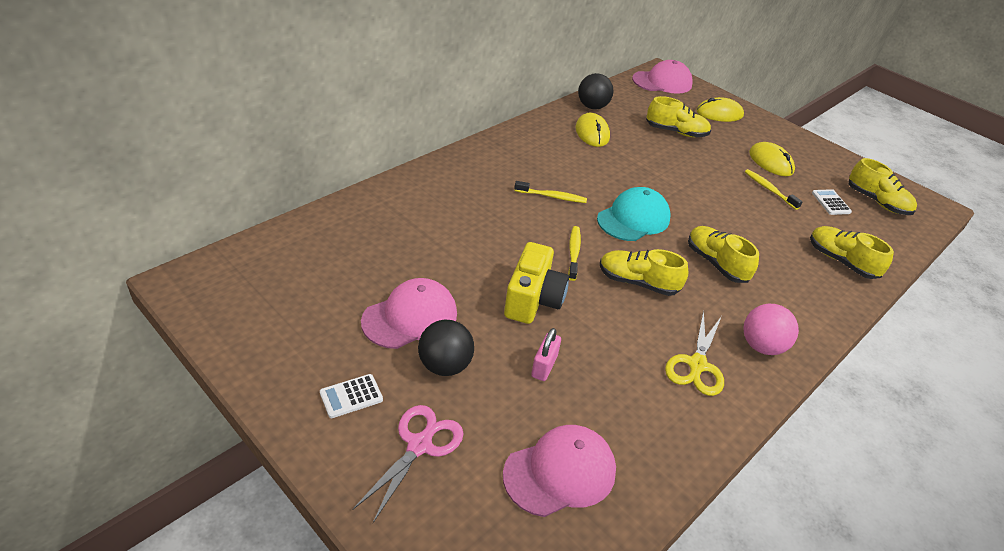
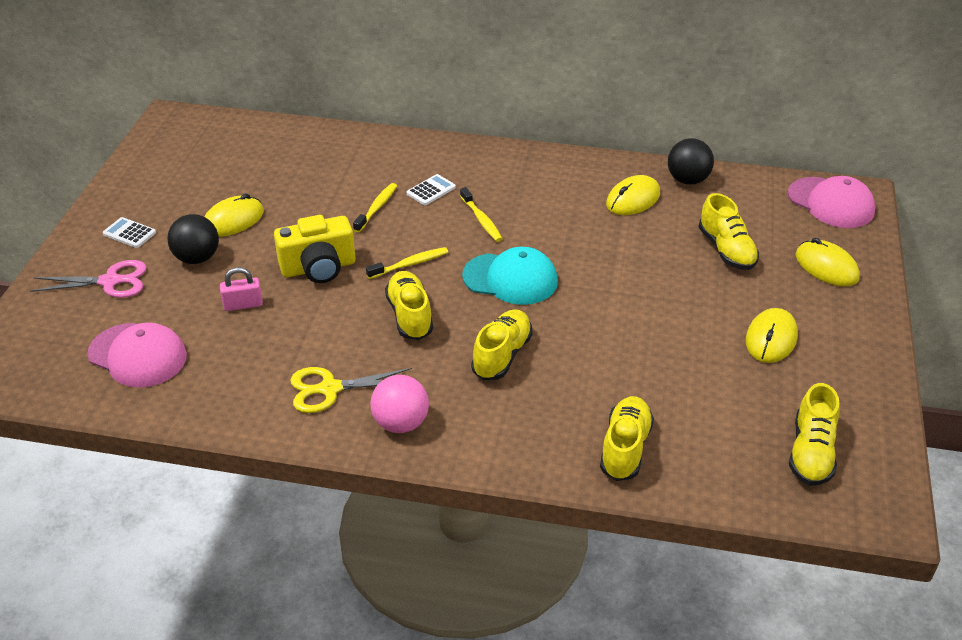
camera: 60 degrees right, 0 degrees up
(410, 317) = (233, 220): pink cap -> yellow mouse
(769, 189) = (704, 354): yellow toothbrush -> yellow toothbrush (377, 208)
(831, 202) = (748, 411): white calculator -> white calculator (431, 190)

